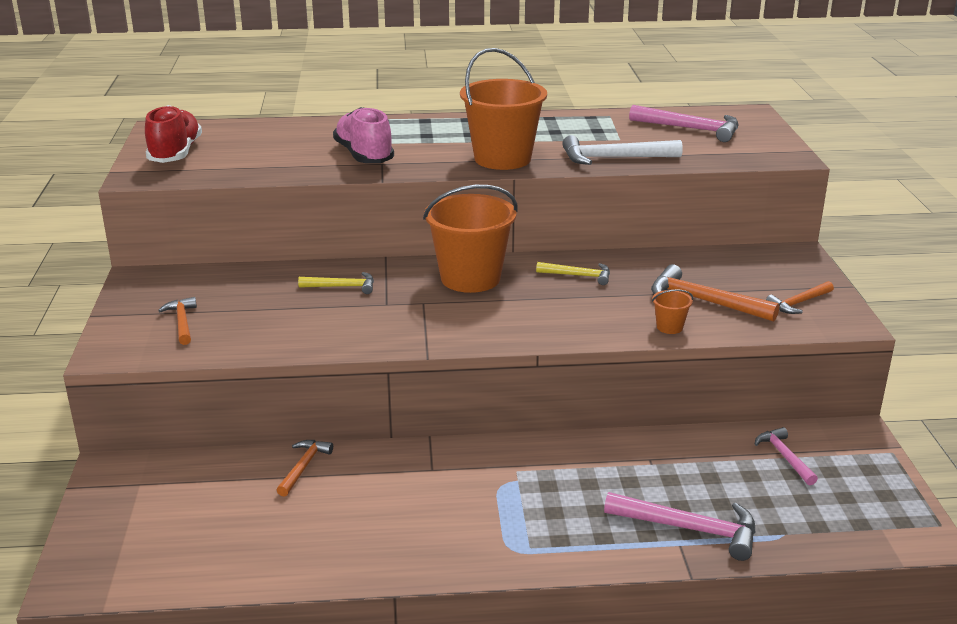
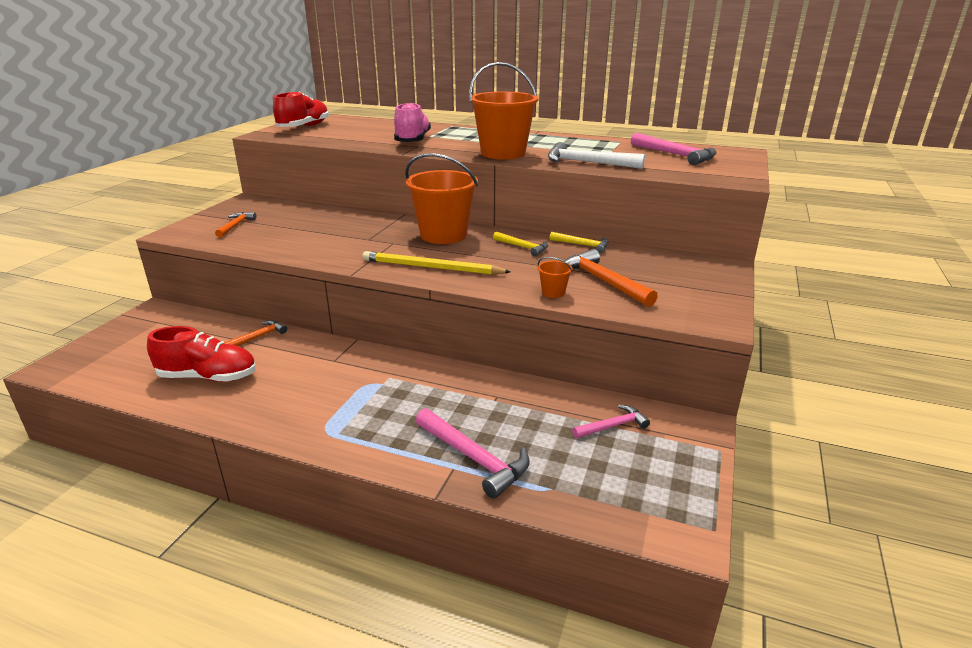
camera: 25 degrees right, 0 degrees up
(302, 533) = (208, 377): none -> red shoe
(342, 287) = (354, 225): yellow hammer -> yellow hammer (582, 245)
(508, 326) = (431, 267): none -> yellow pencil
(784, 457) = (612, 426): pink hammer -> pink hammer turned 60 degrees clockwise
(799, 303) = (687, 298): orange hammer -> none

